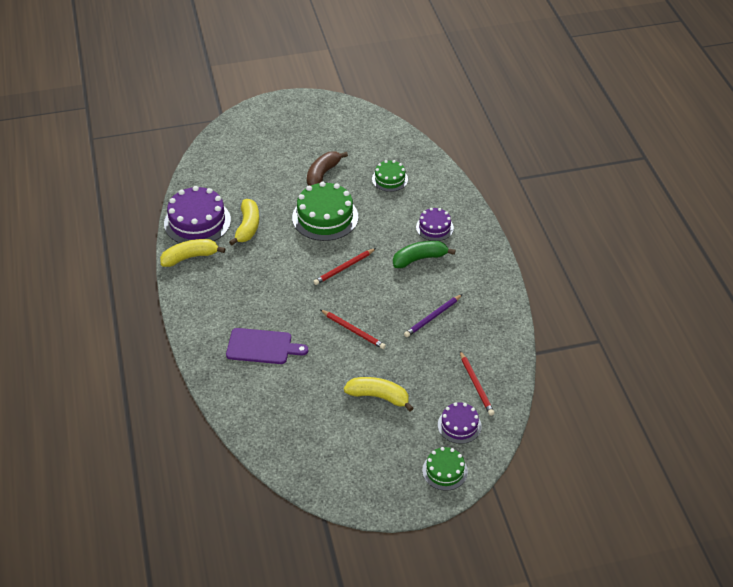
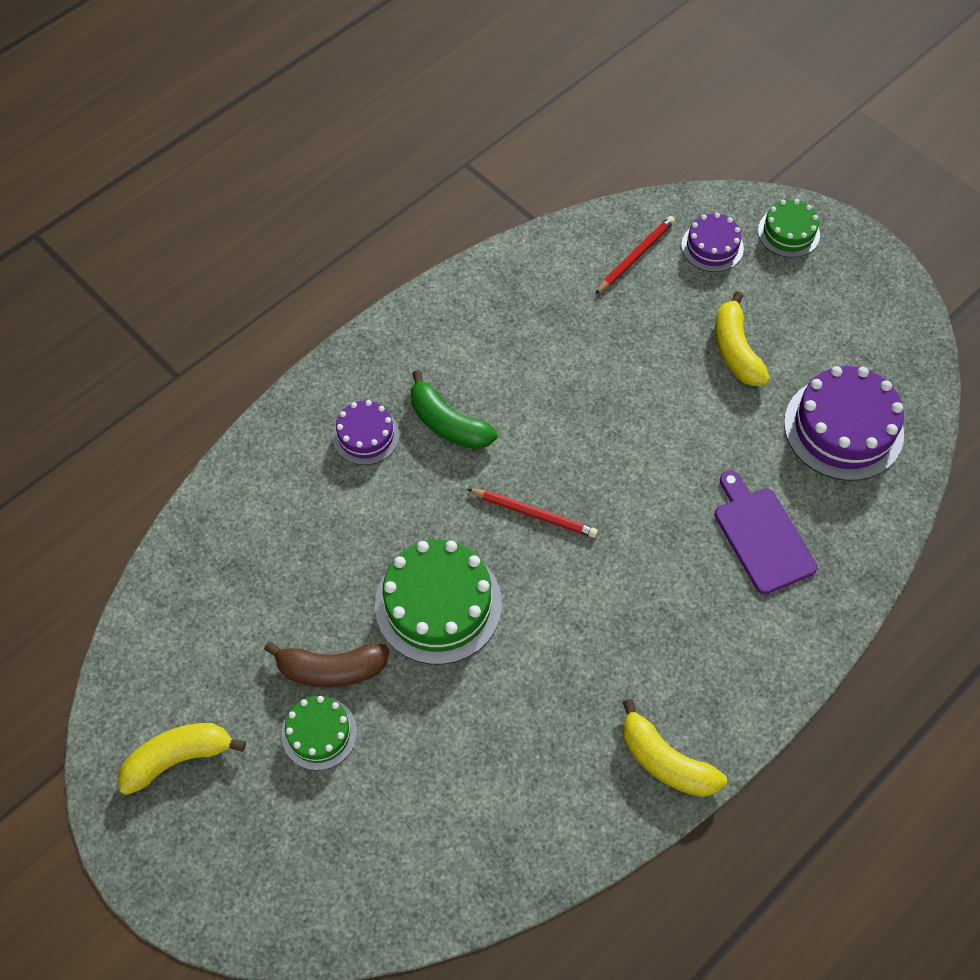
camera: 120 degrees left, 15 degrees up
(197, 222) = (578, 807): purple cake -> purple cake (843, 428)
(247, 227) = (537, 713): yellow banana -> yellow banana (178, 758)
(353, 330) = (647, 437): red pencil -> none
(390, 179) = (284, 555): green cake -> green cake (319, 733)
(433, 317) = (554, 354): purple pencil -> none

